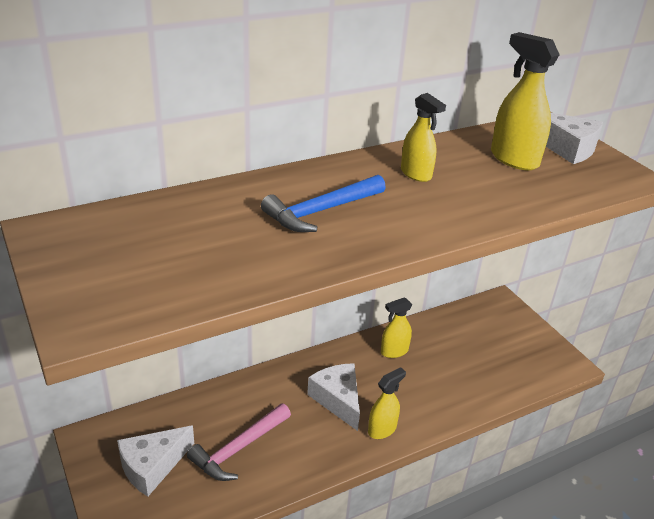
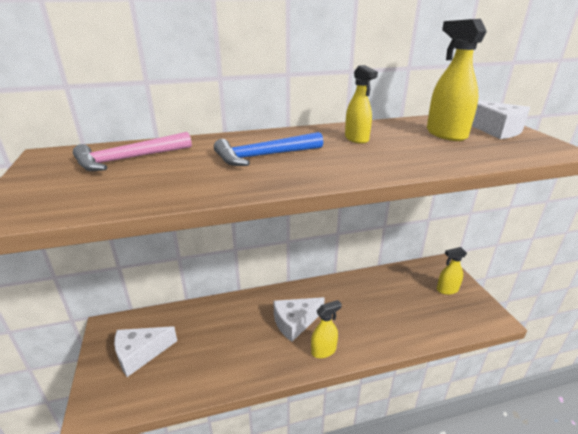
camera: 15 degrees right, 5 degrees down
(238, 449) = (207, 350): pink hammer -> pink hammer (129, 159)
(338, 400) = (295, 322): white cheese -> white cheese turned 105 degrees counterclockwise
(394, 351) = (348, 292): yellow spray bottle -> yellow spray bottle (447, 290)

